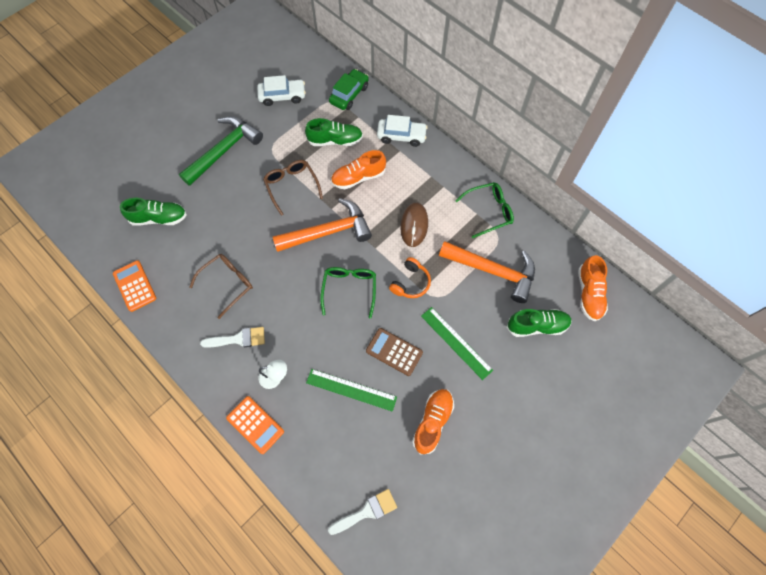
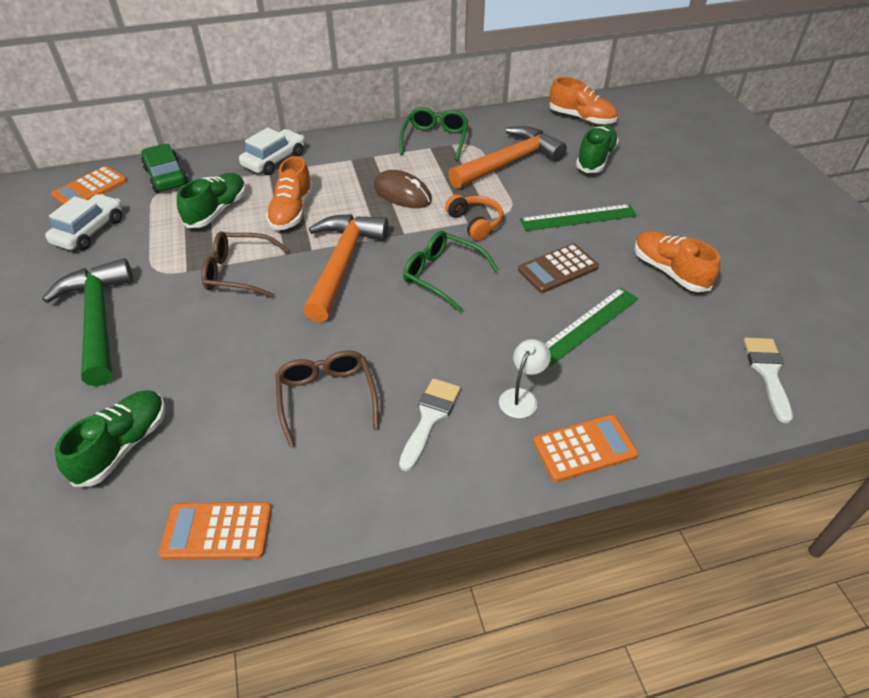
camera: 60 degrees left, 20 degrees down
(315, 68) = (90, 188): none -> orange calculator

